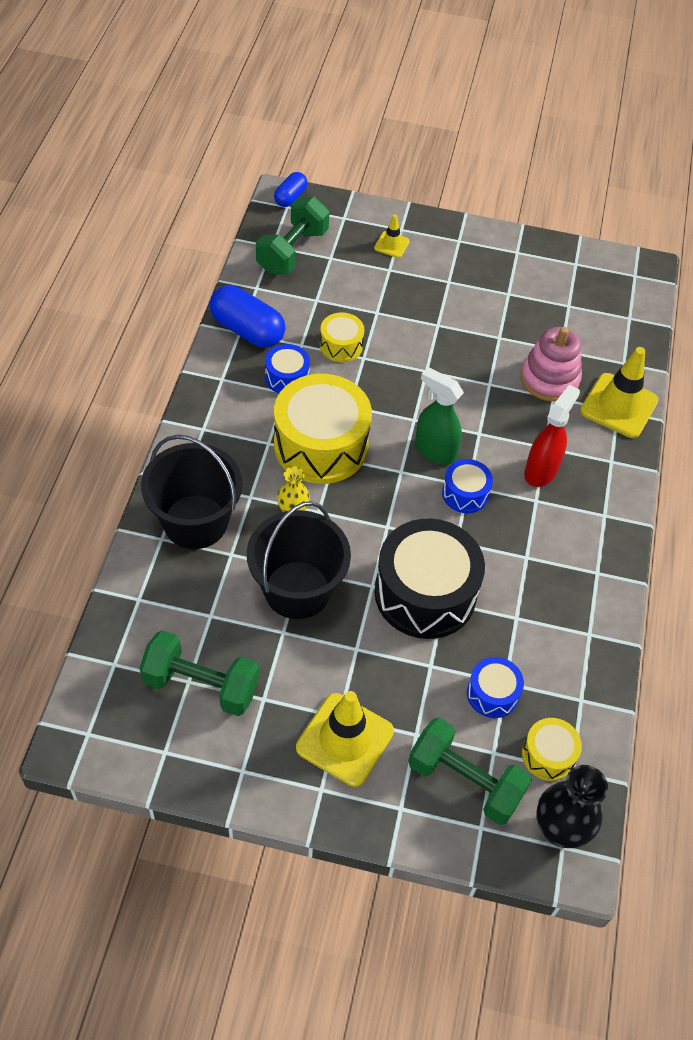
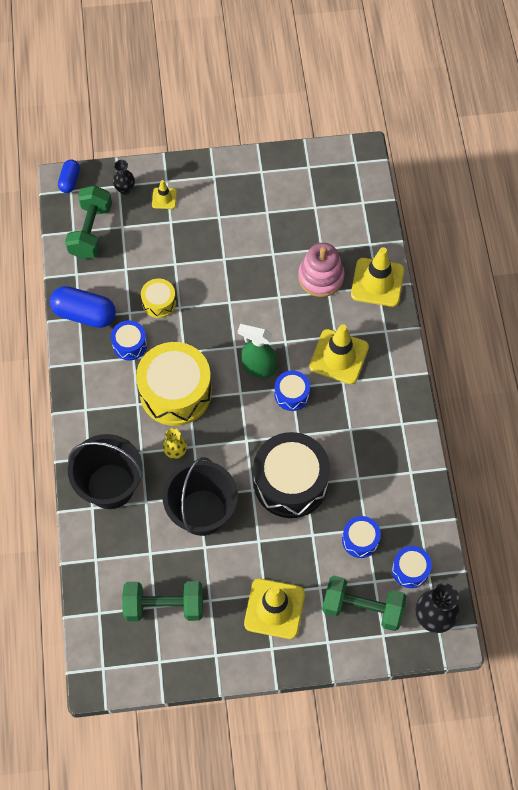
camera: 15 degrees left, 10 degrees up
(350, 223) = (125, 189): none -> black vase
(541, 471) = (339, 357): red spray bottle -> yellow traffic cone
(548, 755) = (410, 570): yellow drum -> blue drum

